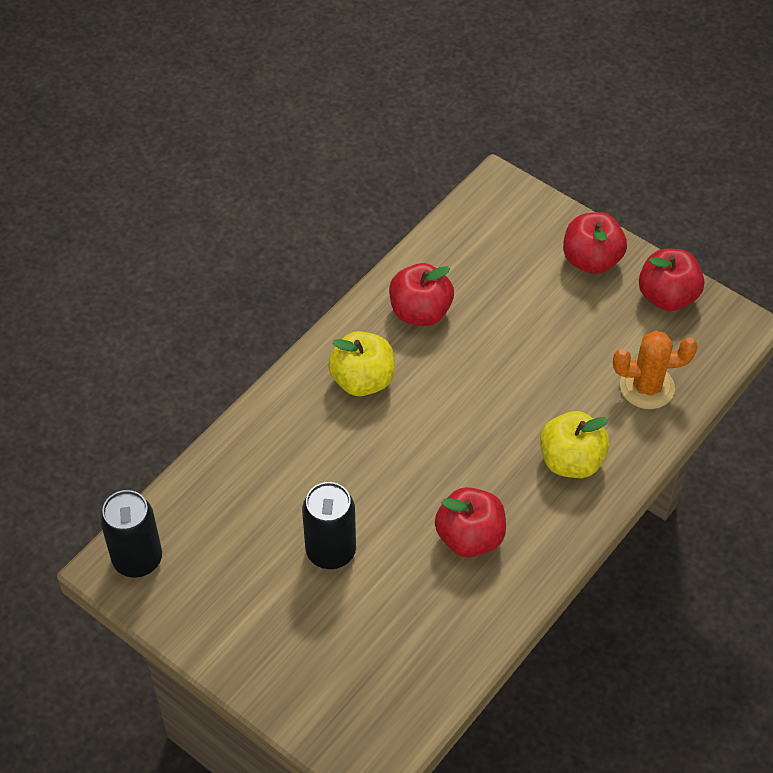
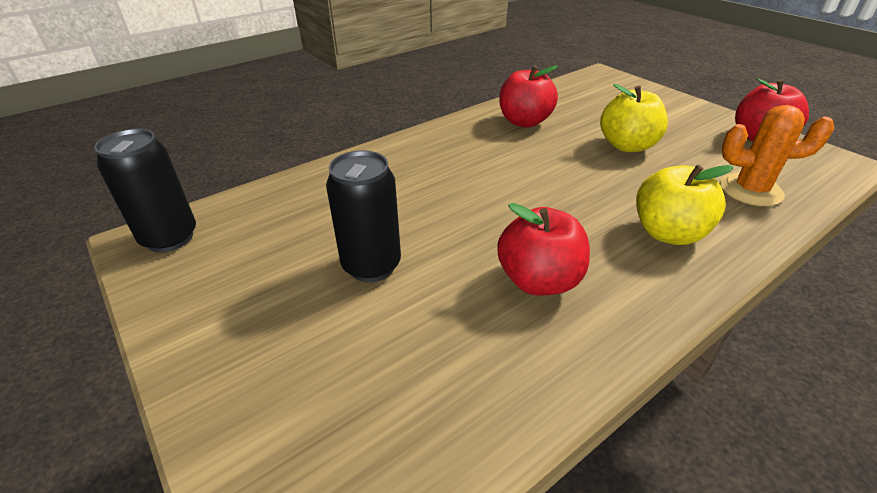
camera: 15 degrees right, 15 degrees down
(362, 380) = (460, 151): yellow apple -> yellow apple (627, 146)
(591, 260) = (681, 112): red apple -> none

